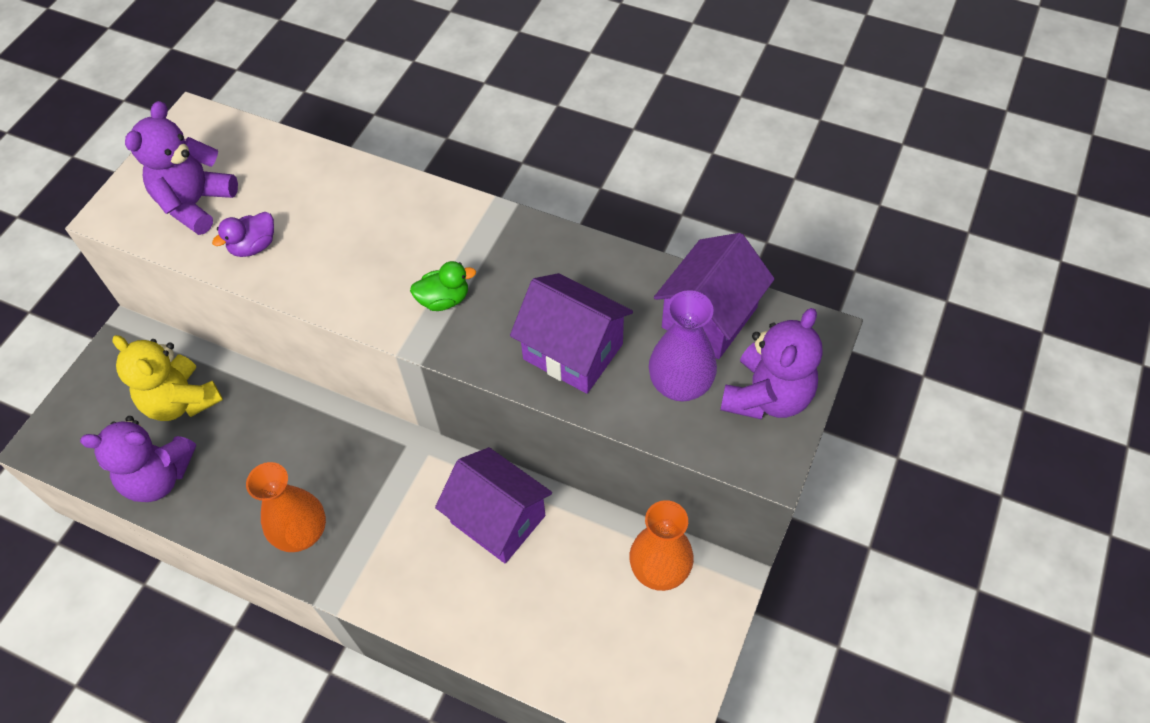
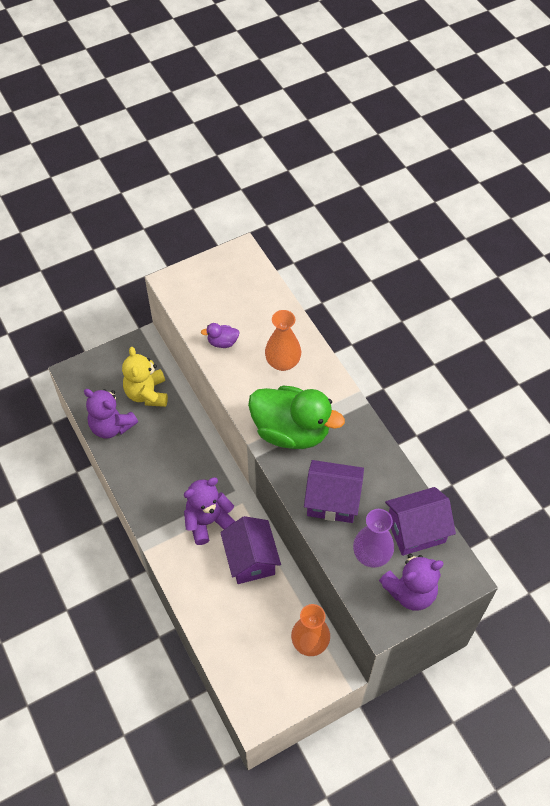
camera: 35 degrees right, 0 degrees up
(195, 203) = (211, 301): purple teddy bear -> purple teddy bear (208, 521)
(301, 532) = (156, 500): orange vase -> orange vase (283, 362)
(444, 299) = (291, 431): green duck -> green duck, size x2.45
(573, 352) = (332, 501): purple house -> purple house turned 60 degrees counterclockwise

